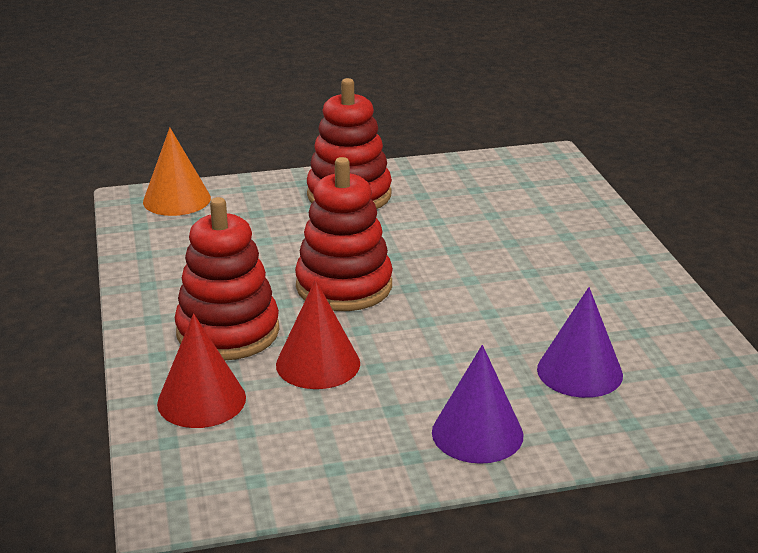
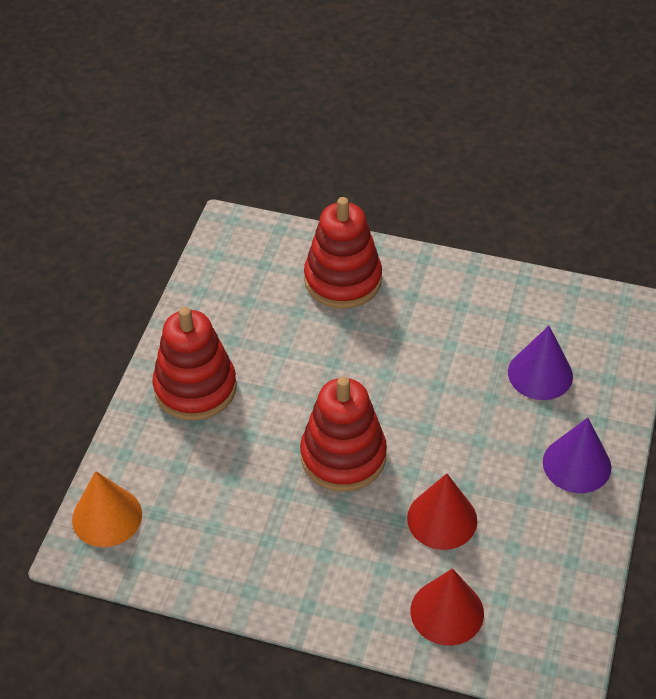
camera: 60 degrees left, 20 degrees up
(228, 332) = (362, 560): red stacking toy -> red stacking toy (343, 280)

